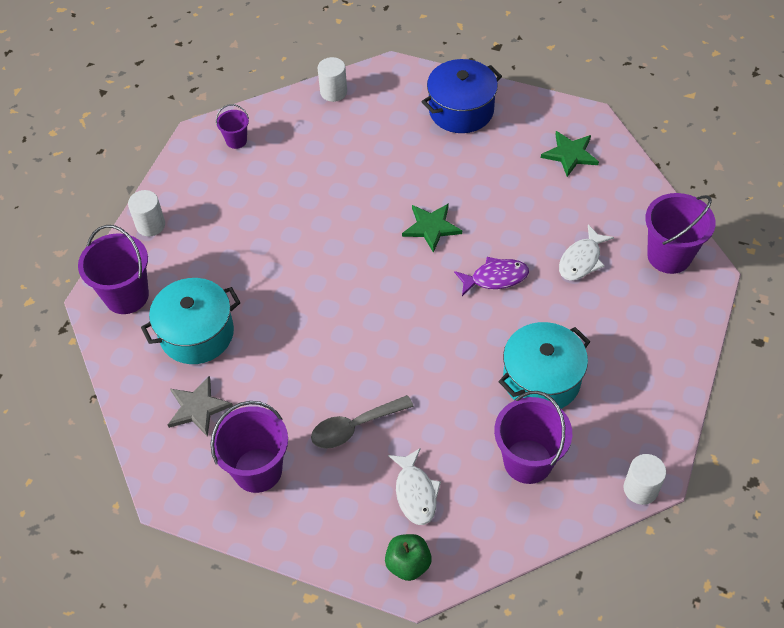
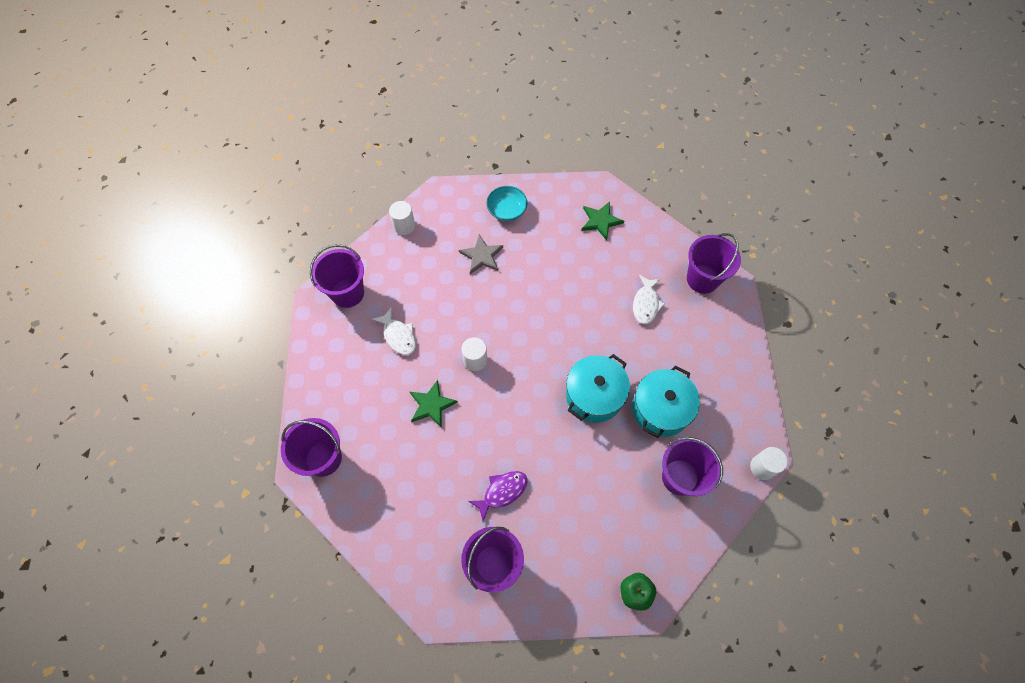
camera: 25 degrees left, 10 degrees up
(150, 225) = (313, 390): white cylinder -> white cylinder (475, 360)
(197, 333) = (394, 469): turquoise pot -> turquoise pot (594, 395)
(198, 408) = (425, 531): grey star -> grey star (482, 256)
(236, 141) = (347, 293): purple bucket -> purple bucket, size x1.91
(354, 427) = (548, 500): grey spoon -> none
(415, 492) = (615, 534): white fish -> white fish (398, 336)
(431, 227) = (529, 315): green star -> green star (431, 405)
(461, 110) = (507, 210): blue pot -> turquoise bowl
(495, 278) = (593, 340): purple fish -> purple fish (502, 492)

